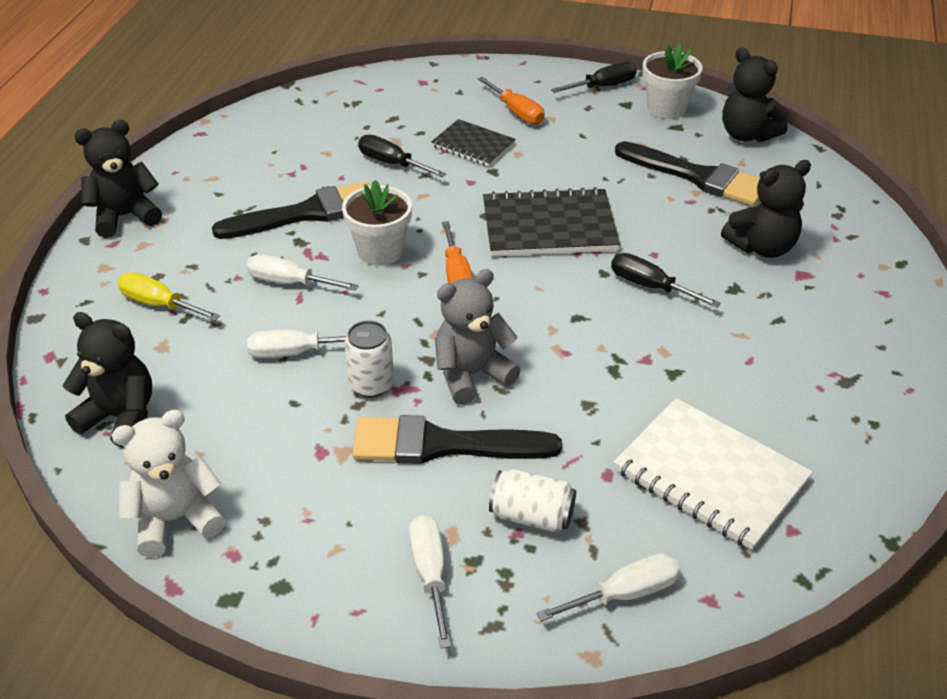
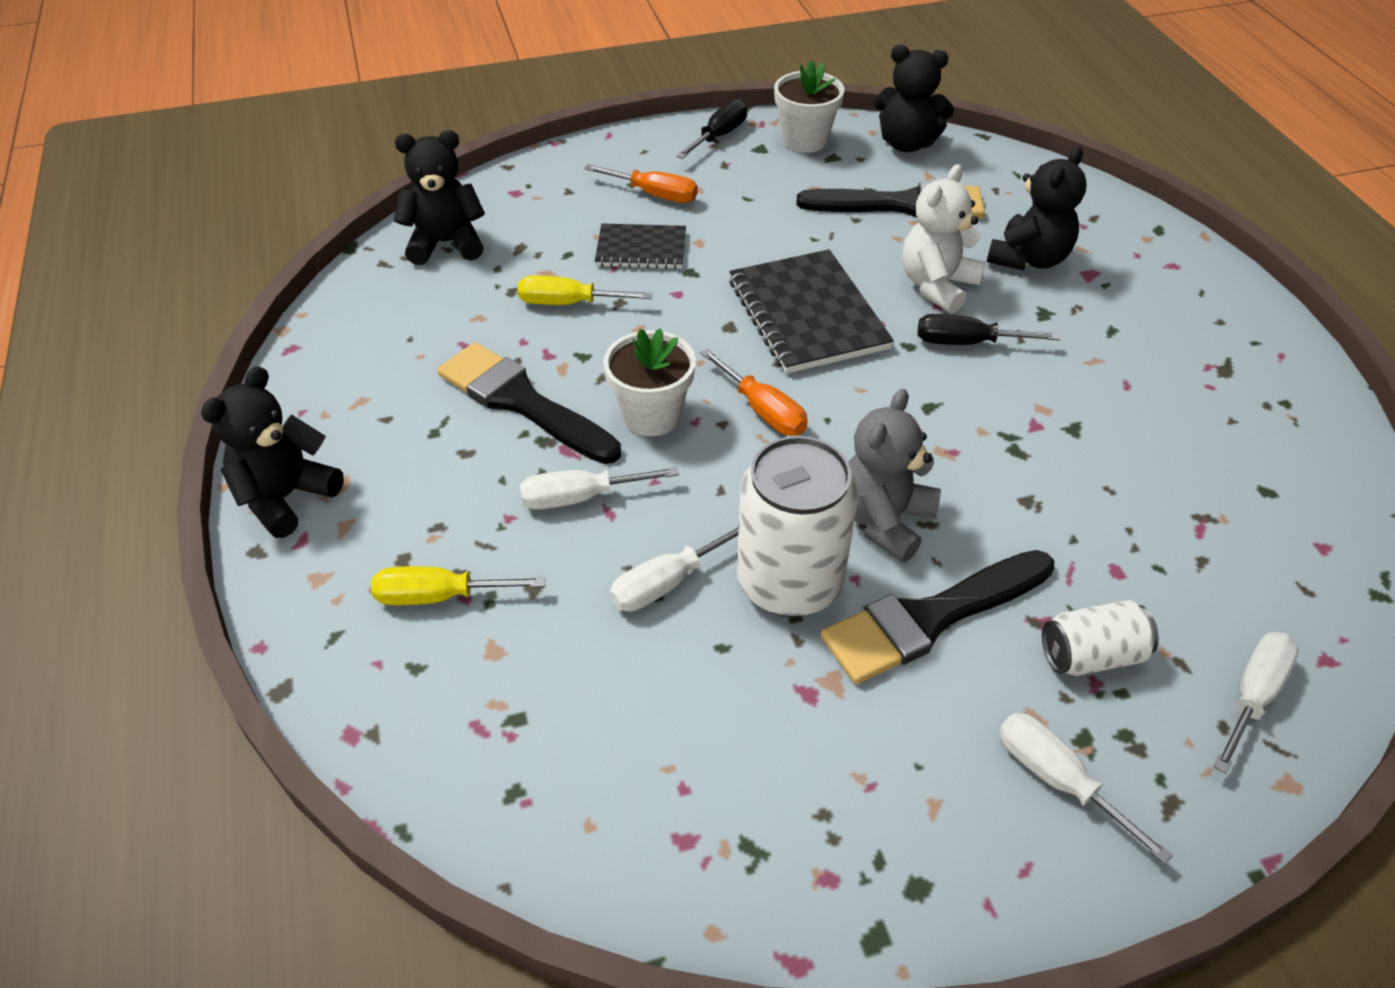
camera: 30 degrees left, 5 degrees up
(120, 417) = (526, 772): black teddy bear -> black teddy bear (446, 243)
(175, 519) = (719, 872): white teddy bear -> white teddy bear (937, 286)
(307, 213) = (522, 402): black brush -> black brush turned 90 degrees counterclockwise
(371, 384) = (789, 583): white can -> white can, size x1.81
(392, 163) = (568, 303): black screwdriver -> yellow screwdriver
(549, 226) = (807, 314): black notebook -> black notebook turned 75 degrees counterclockwise
(710, 475) = (1206, 524): white notebook -> none

